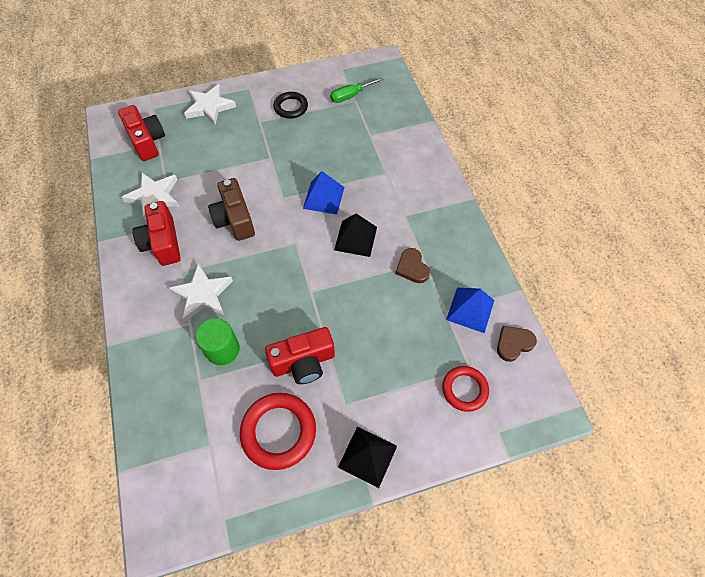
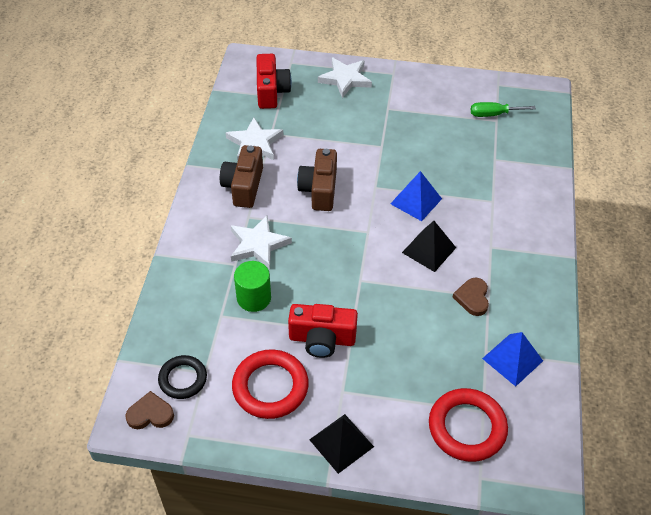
camera: 25 degrees right, 10 degrees down
(163, 243) = (243, 186): red camera -> brown camera
(291, 107) = (425, 105): black ring -> black ring (183, 379)
(464, 389) = (467, 427): red ring -> red ring, size x1.56
(513, 344) = (541, 408): brown heart -> brown heart (150, 414)

